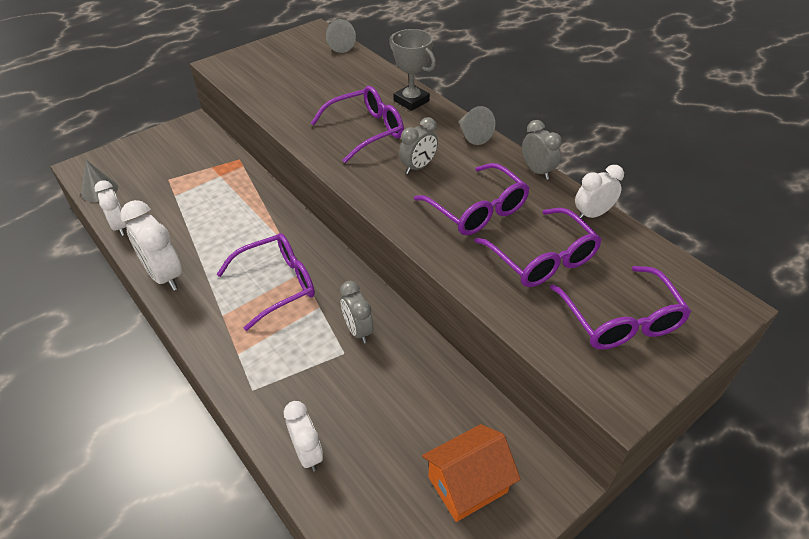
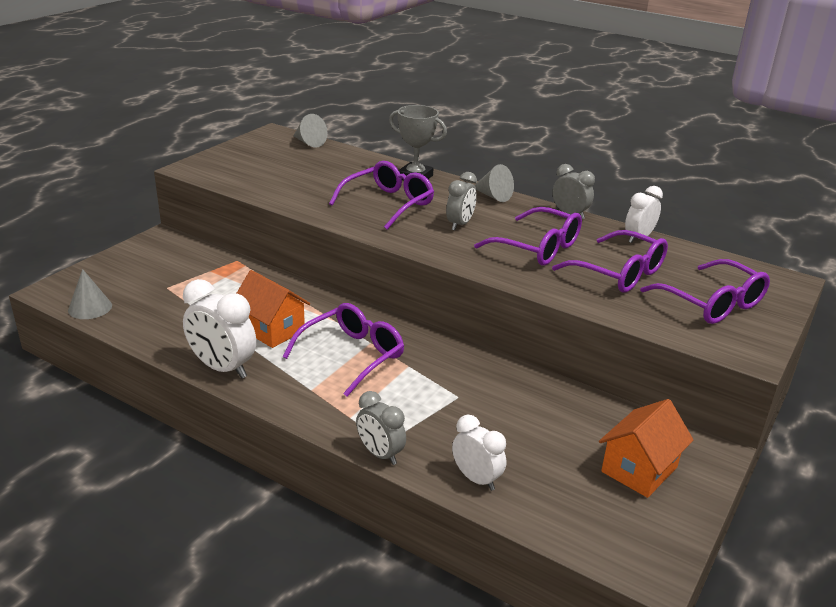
camera: 20 degrees left, 15 degrees down
(120, 226) = (139, 335): white clock -> none
(226, 241) = (272, 329): none -> orange house
(358, 330) = (460, 377): grey clock -> grey clock (380, 454)

